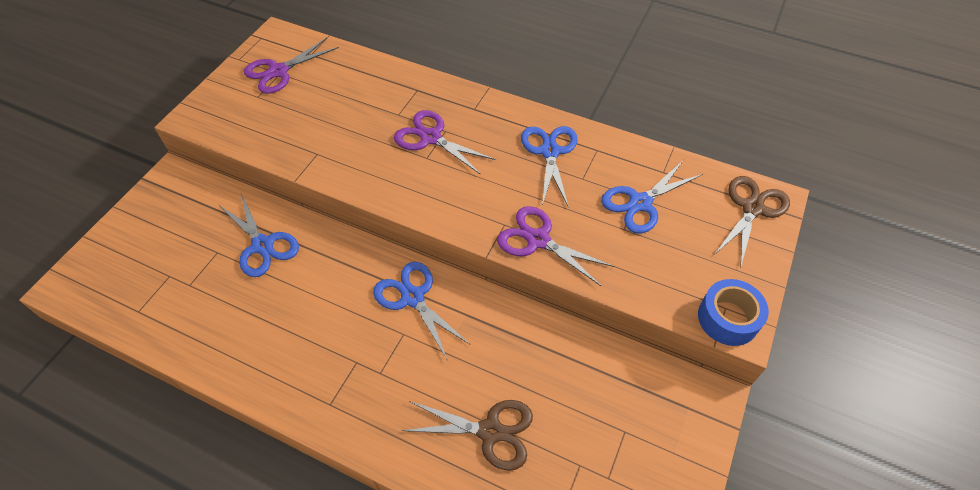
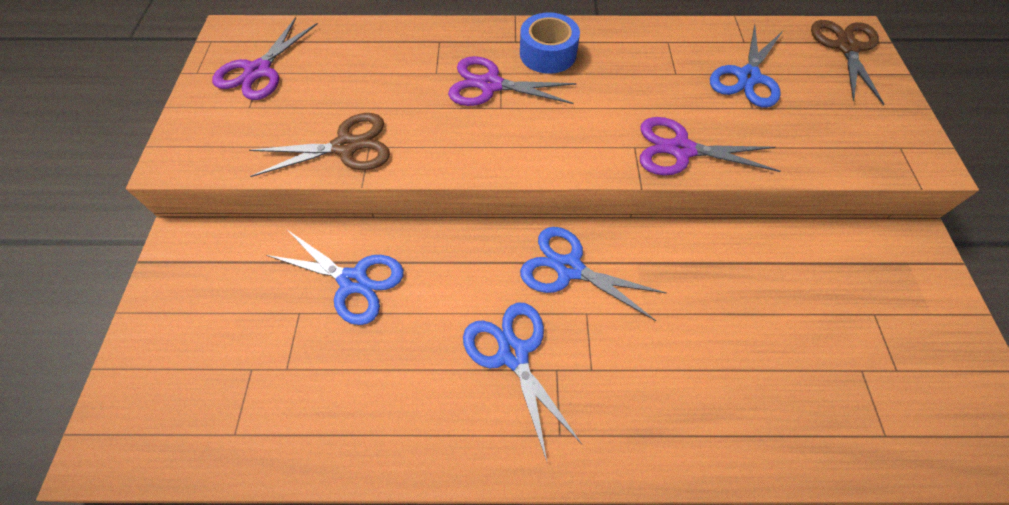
camera: 25 degrees left, 5 degrees up
(491, 432) = (753, 378): brown scissors -> brown scissors (346, 147)
(550, 151) = (624, 58): blue scissors -> blue scissors (513, 353)
(728, 318) = (911, 156): blue tape -> blue tape (548, 54)

